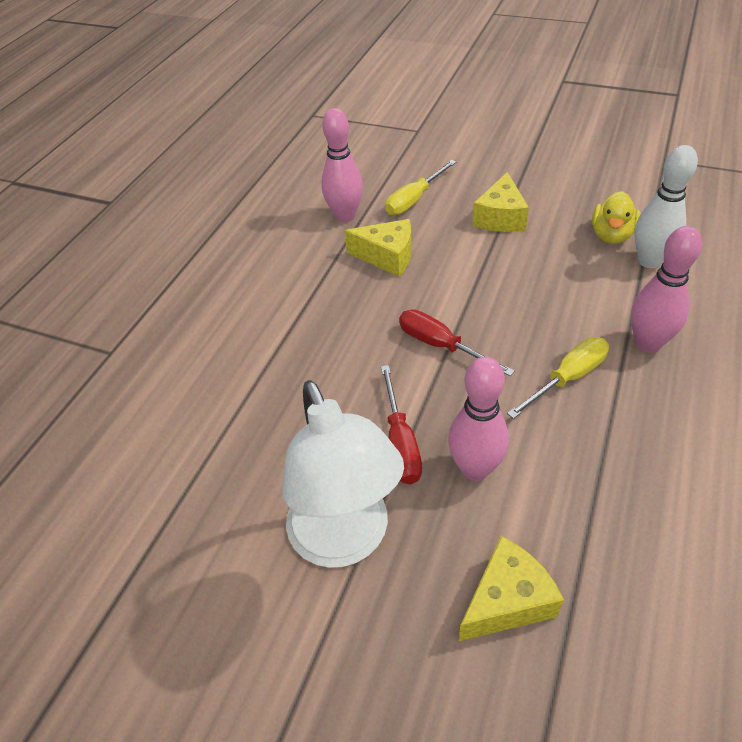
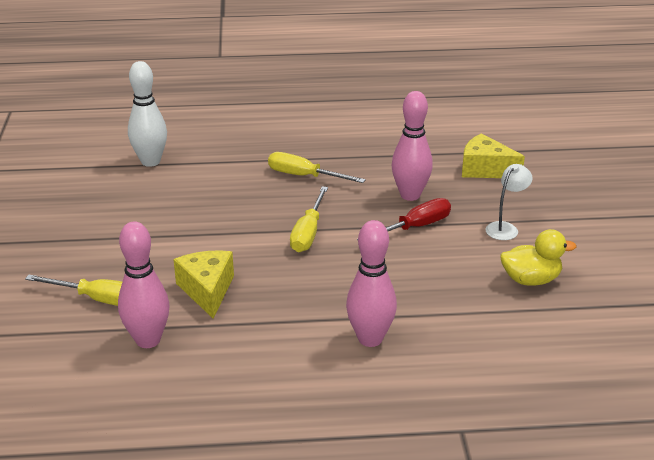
camera: 120 degrees left, 15 degrees down
(345, 540) = (505, 228): white lamp -> white lamp, size x0.45
(441, 345) = (308, 233): red screwdriver -> yellow screwdriver
(500, 217) = (114, 239): yellow cheese -> none
(611, 235) = (121, 181): yellow duck -> yellow duck (530, 280)
(647, 343) = (249, 153): pink bowling pin -> pink bowling pin (370, 339)

